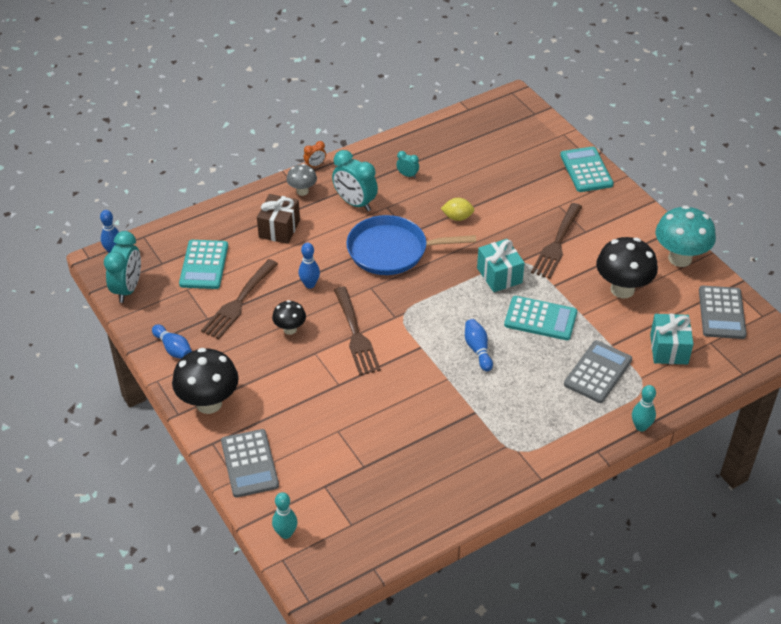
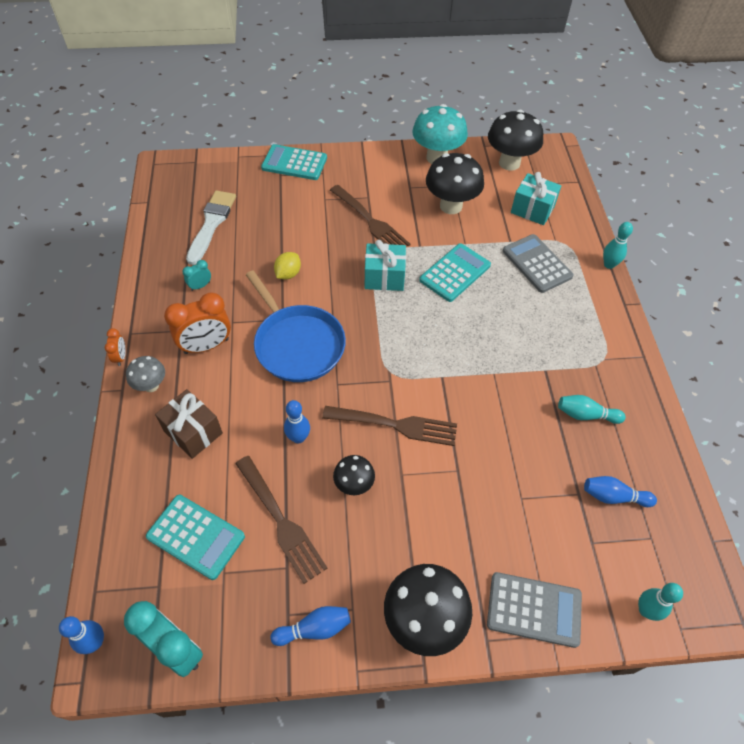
camera: 65 degrees left, 10 degrees up
(355, 203) = (206, 346): turquoise clock -> orange clock
(392, 251) = (297, 344): blue pan -> blue pan turned 60 degrees counterclockwise
(445, 452) = (585, 415): none -> turquoise bowling pin
(474, 153) = (211, 224): none -> white brush
(478, 349) = (469, 334): blue bowling pin -> blue bowling pin (613, 496)
(721, 313) = (509, 163): grey calculator -> black mushroom

